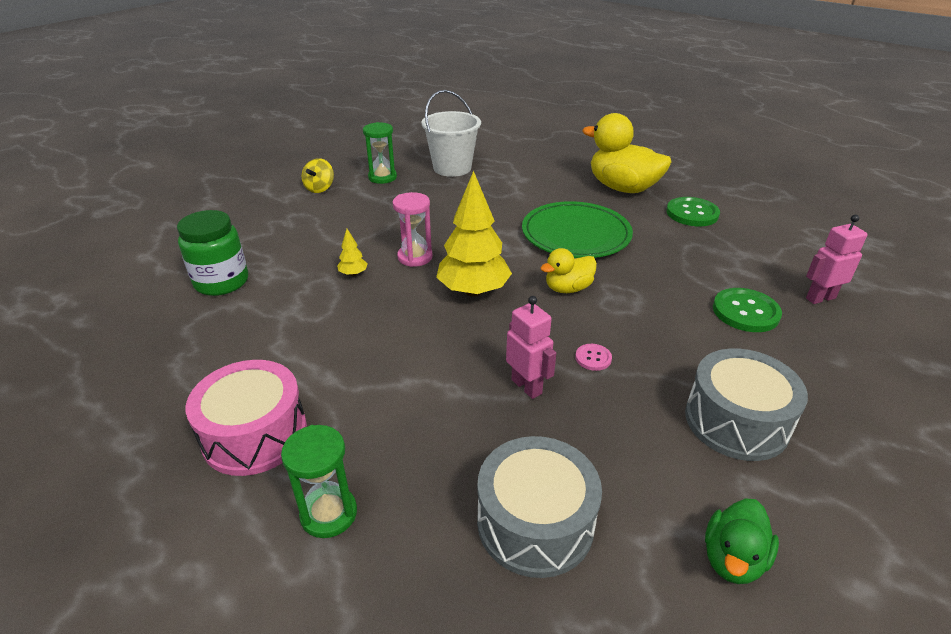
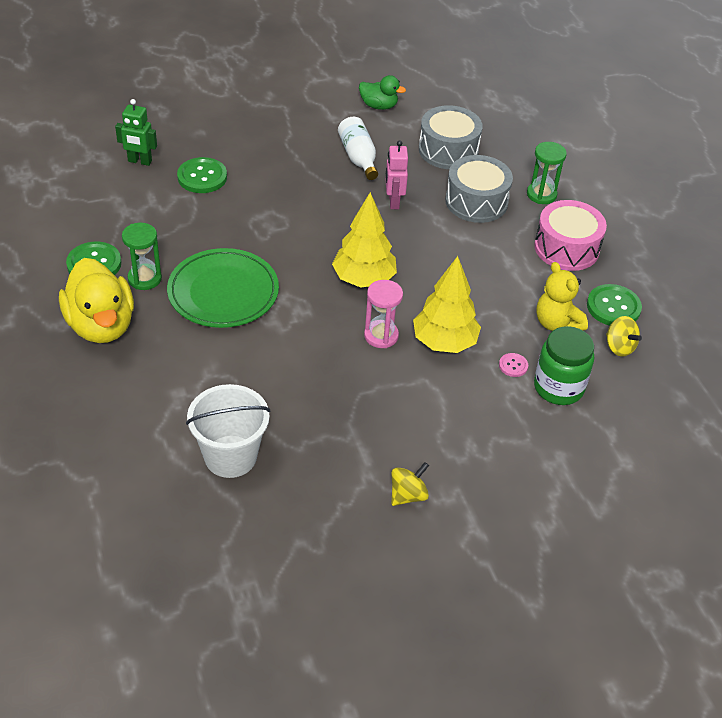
camera: 150 degrees left, 10 degrees up
(157, 340) = (619, 347): none -> yellow spinning top
(169, 381) = (613, 307): none -> green button
(240, 335) = (556, 323): none -> yellow teddy bear
(353, 274) = (444, 342): yellow tree -> yellow tree, size x2.36
(382, 177) = (323, 480): green hourglass -> green hourglass (144, 278)
(568, 288) = (293, 248): yellow duck -> none
(593, 358) = (336, 198): pink button -> pink button (513, 366)
(637, 429) = (358, 157): none -> white bottle
(733, 559) = (379, 106): green duck -> green duck turned 45 degrees clockwise
(736, 421) = (304, 137): grey drum -> grey drum (476, 201)
(820, 298) = (139, 161): pink robot -> green robot

